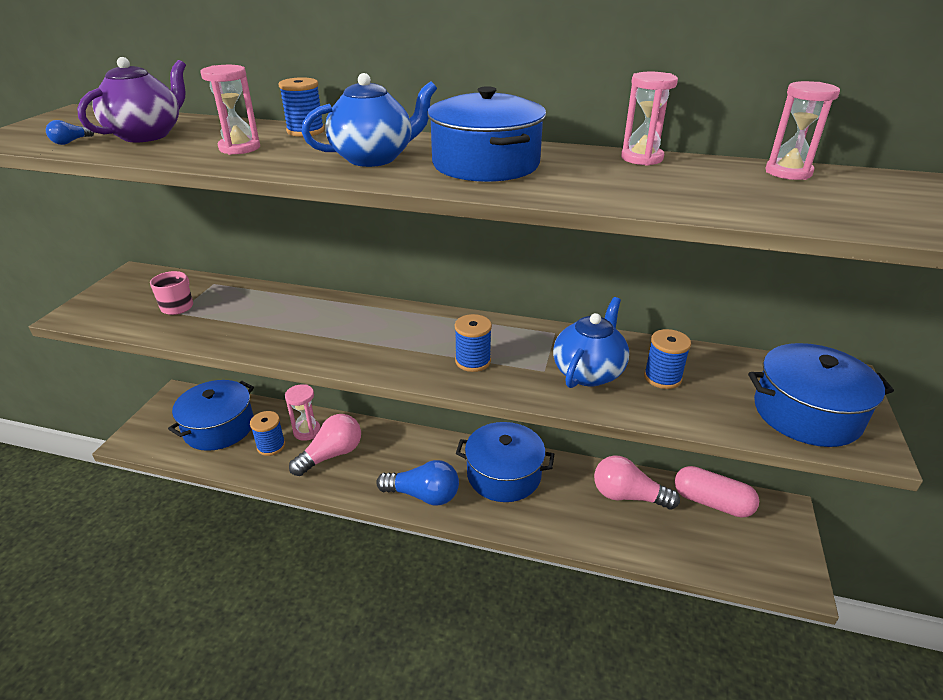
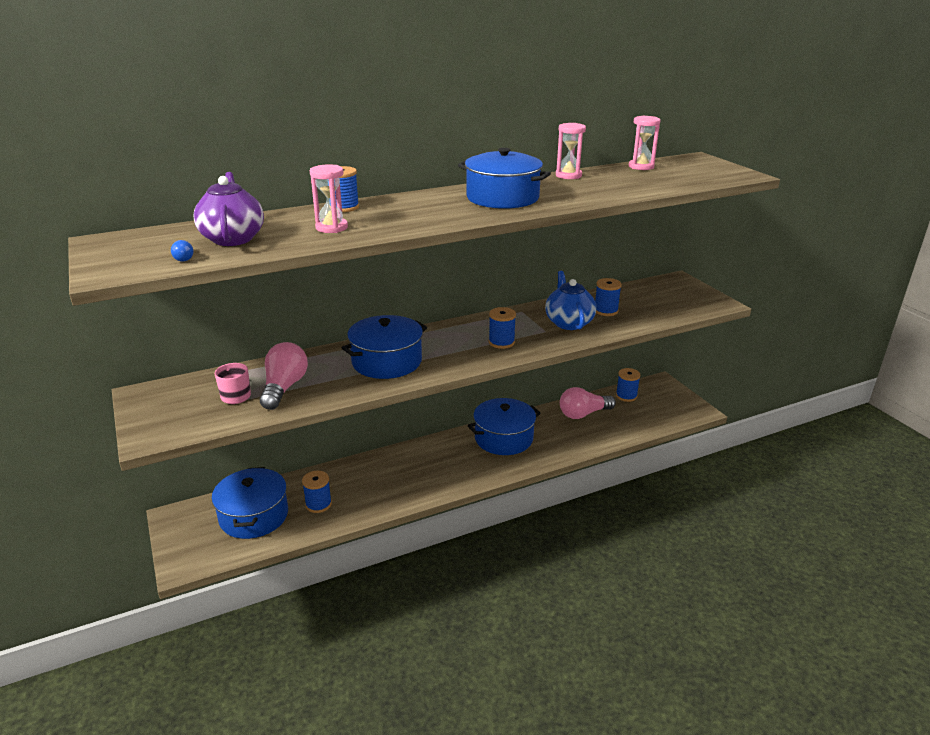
camera: 40 degrees left, 5 degrees down
(307, 431) = (333, 482): pink hourglass -> none
(331, 455) = (374, 485): pink light bulb -> pink light bulb (284, 388)
(374, 158) = (434, 211): blue teapot -> none
(423, 495) = (469, 474): blue light bulb -> none
(712, 502) = (626, 396): pink capsule -> blue spool
(806, 413) = (683, 300): blue pot -> blue pot (387, 362)

